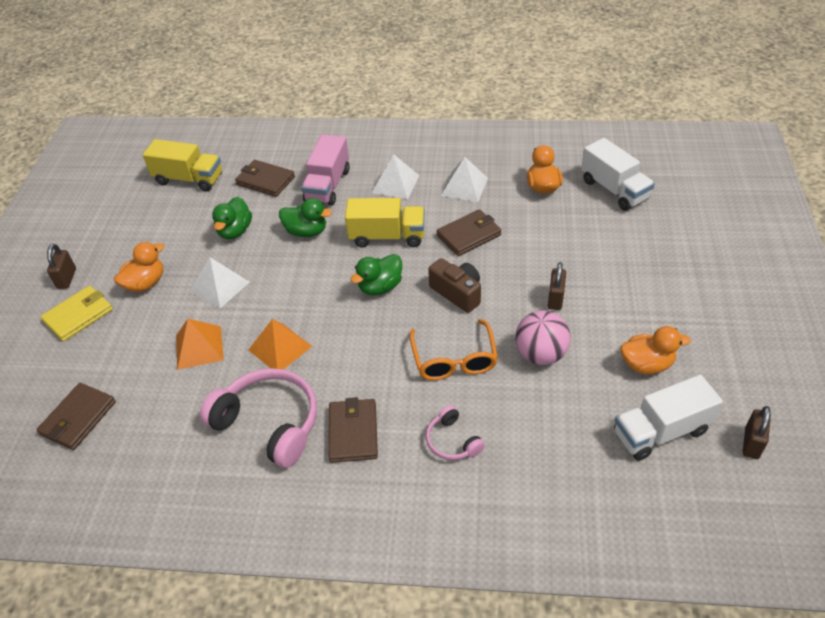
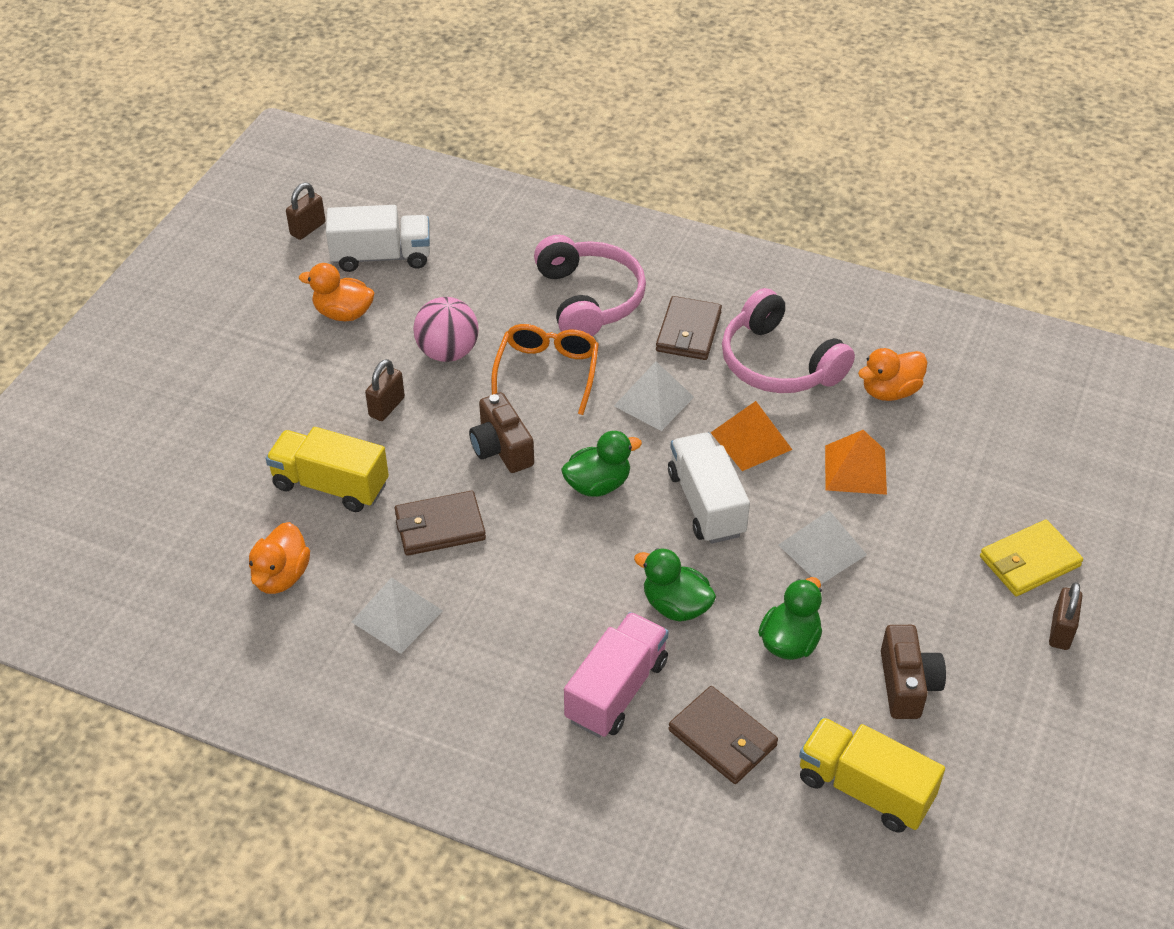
camera: 165 degrees left, 0 degrees up
(78, 418) = (1004, 424): brown wallet -> none
(145, 283) = (933, 586): orange duck -> orange duck (890, 391)
(165, 228) = (907, 684): none -> brown camera
(387, 236) = (557, 560): yellow truck -> yellow truck (330, 485)
(395, 184) = (502, 657): white pyramid -> white pyramid (653, 401)
(452, 441) = (589, 299): pink headphones -> pink headphones, size x1.97
(614, 190) = (184, 539): white truck -> white truck (706, 504)

